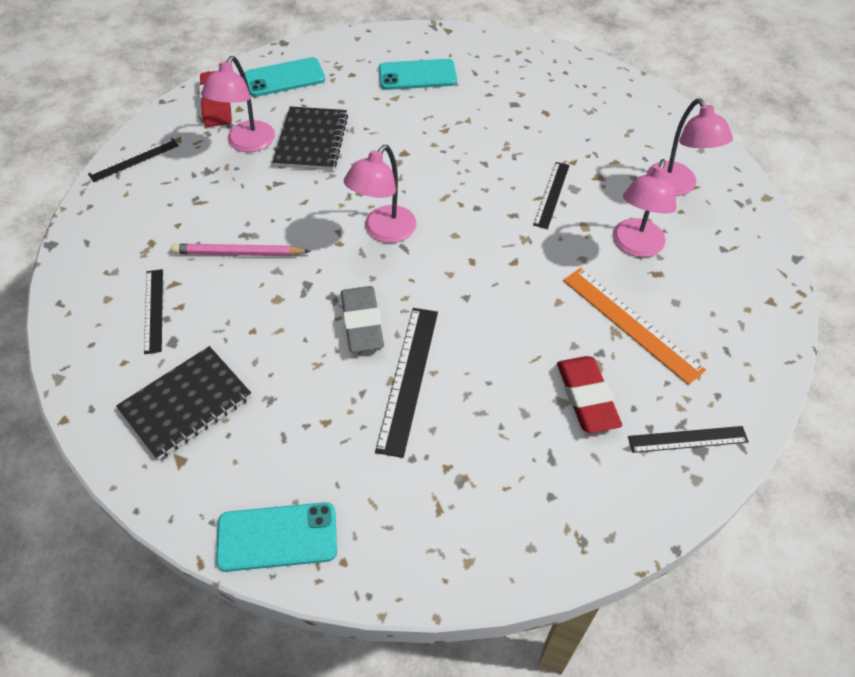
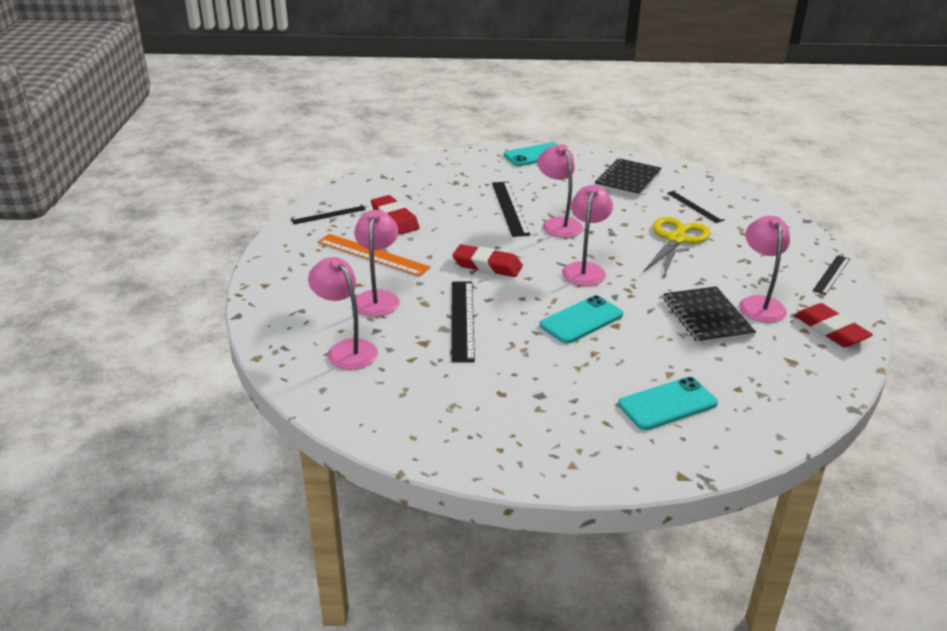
camera: 160 degrees right, 20 degrees down
(238, 253) = (676, 239): pink pencil -> yellow scissors
(284, 78) = (800, 368): turquoise phone -> turquoise phone (581, 320)
(362, 323) = (558, 224): grey eraser -> pink lamp
(493, 266) = (487, 265): none -> red eraser
(551, 194) = (462, 320): black ruler -> black ruler, size x1.56

